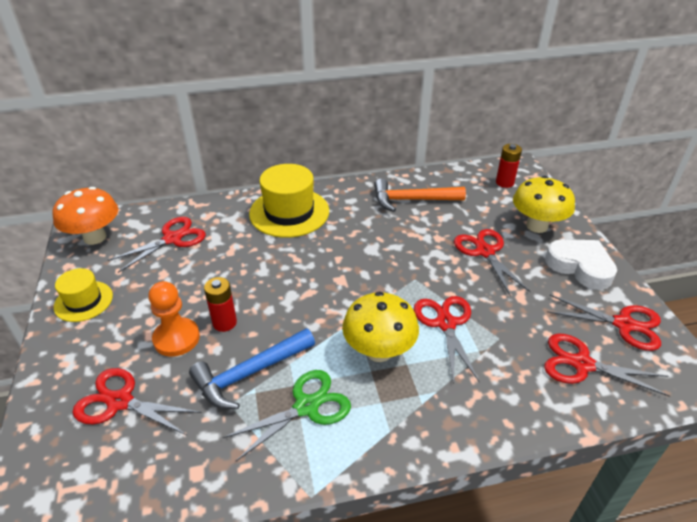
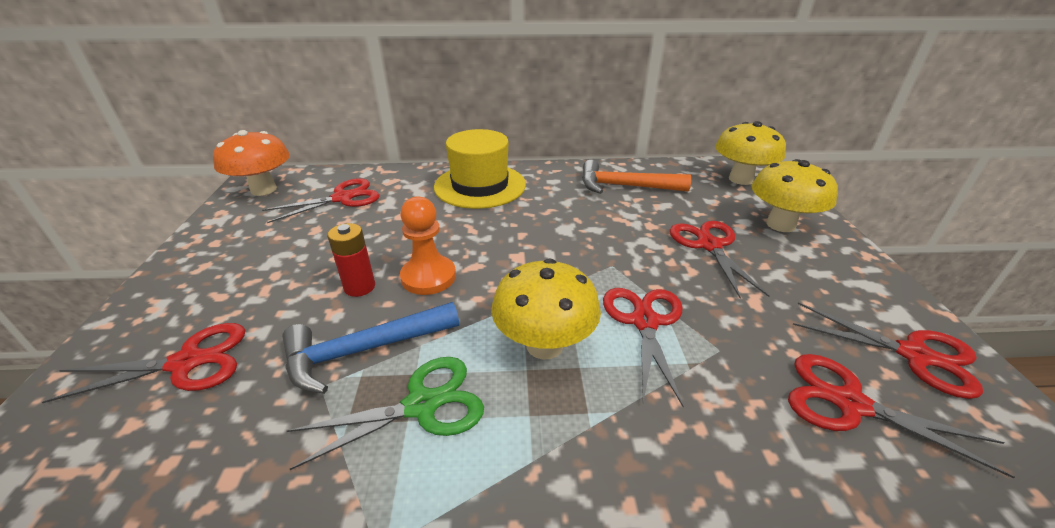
camera: 10 degrees right, 5 degrees down
(83, 301) = (215, 247): yellow hat -> none
(120, 402) = (187, 362): red scissors -> red scissors turned 135 degrees clockwise
(176, 338) = (295, 297): orange pawn -> orange pawn (428, 277)
(504, 183) = (740, 179): red battery -> yellow mushroom
(580, 267) = (841, 275): white heart -> none

